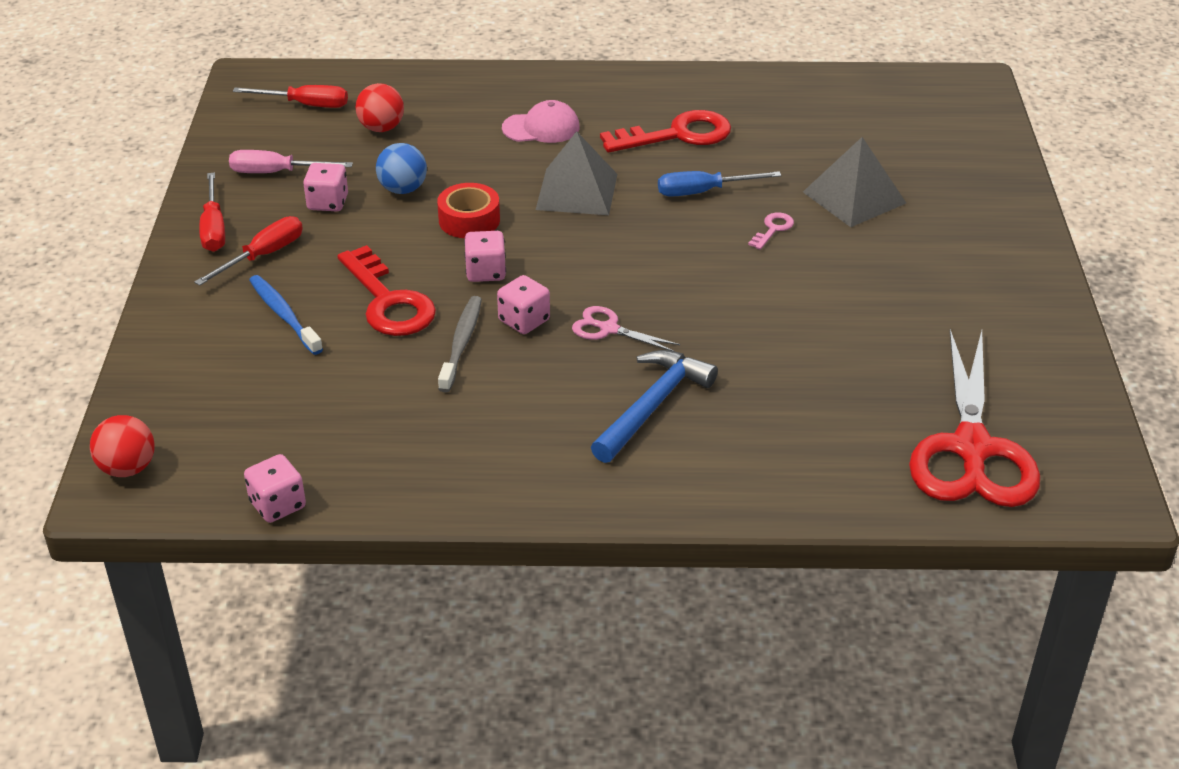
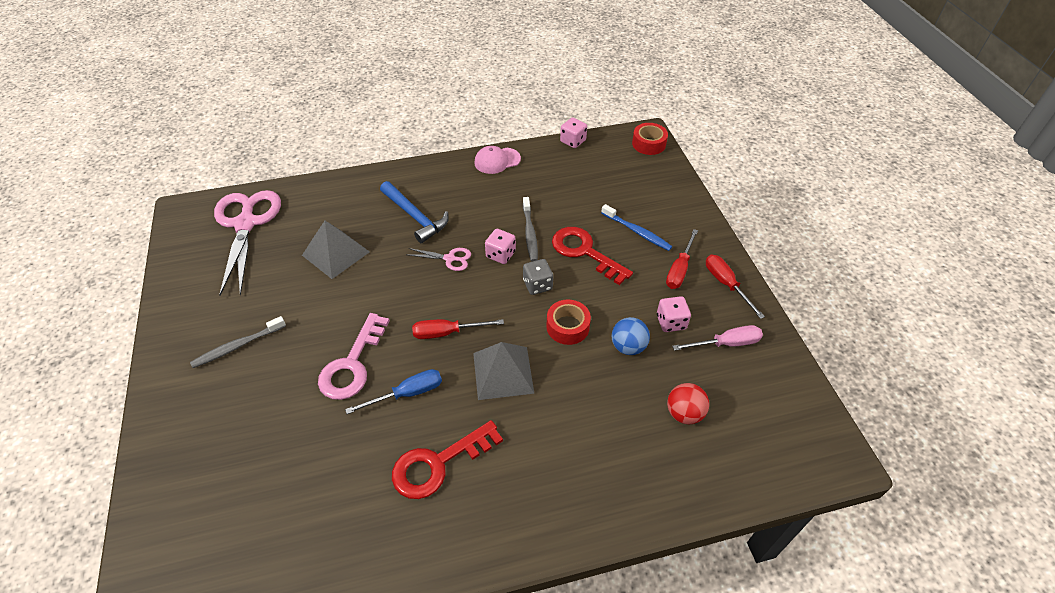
camera: 165 degrees right, 10 degrees up
(128, 468) = (648, 144): red ball -> red tape
(305, 105) = (763, 429): red screwdriver -> red screwdriver (447, 333)
(486, 272) = (537, 285): pink dice -> grey dice
(541, 128) = (556, 445): pink cap -> pink cap (497, 161)
(652, 406) = (415, 217): blue hammer -> blue hammer turned 60 degrees counterclockwise
(773, 229) = (352, 364): pink key -> pink key, size x2.18
(854, 197) = (288, 414): grey pyramid -> grey pyramid (336, 253)
(937, 273) = (237, 346): none -> grey toothbrush
(971, 449) = (246, 224): red scissors -> pink scissors

